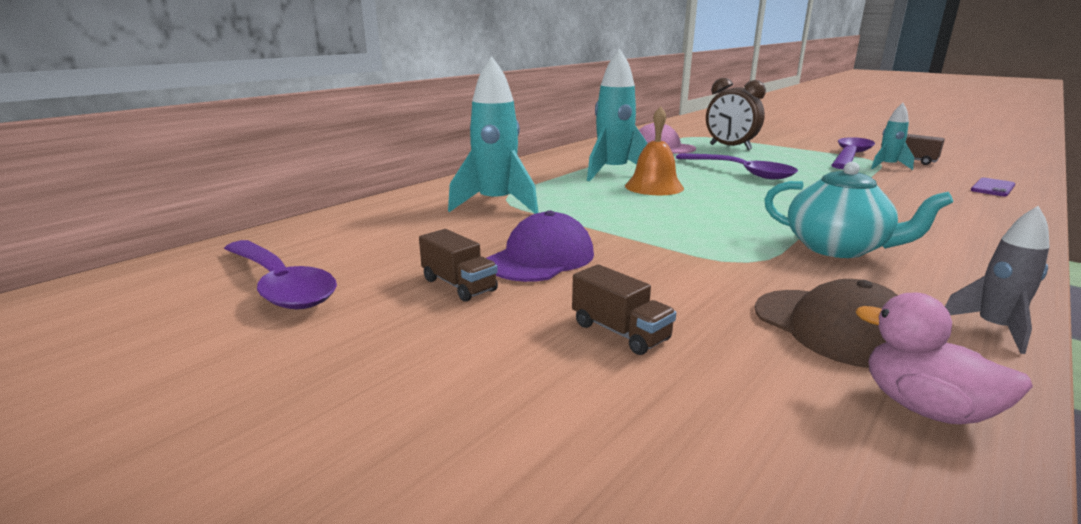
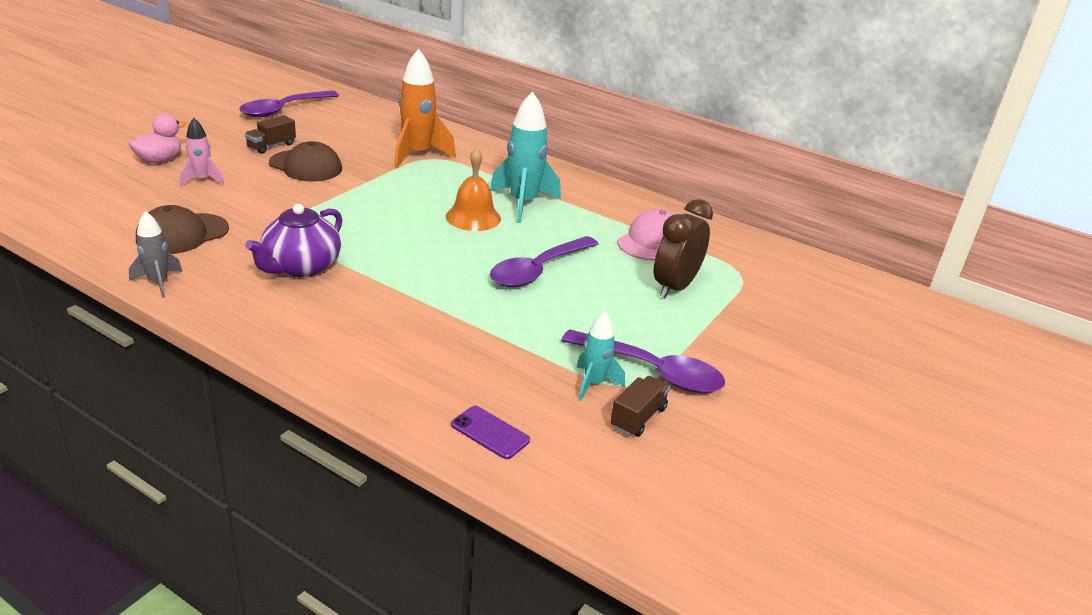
camera: 80 degrees right, 10 degrees up
(496, 204) = (417, 155): turquoise rocket -> orange rocket
(540, 258) = (306, 166): purple cap -> brown cap
(620, 332) = (202, 180): brown truck -> pink rocket
(837, 248) = (301, 267): turquoise teapot -> purple teapot
(925, 408) = (102, 236): pink duck -> pink duck (159, 160)

